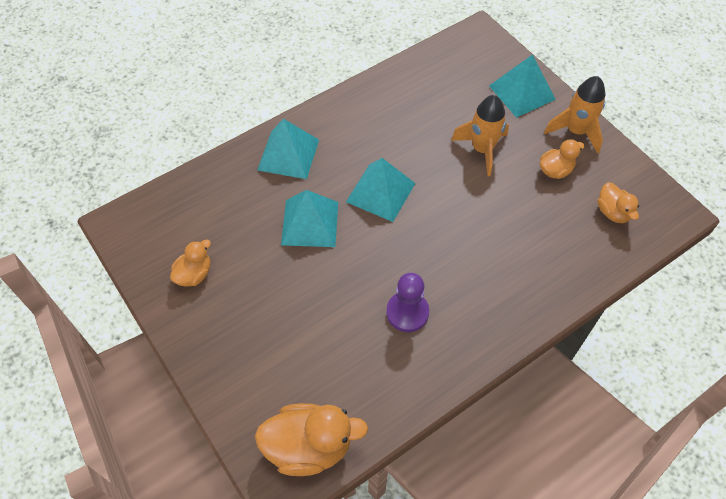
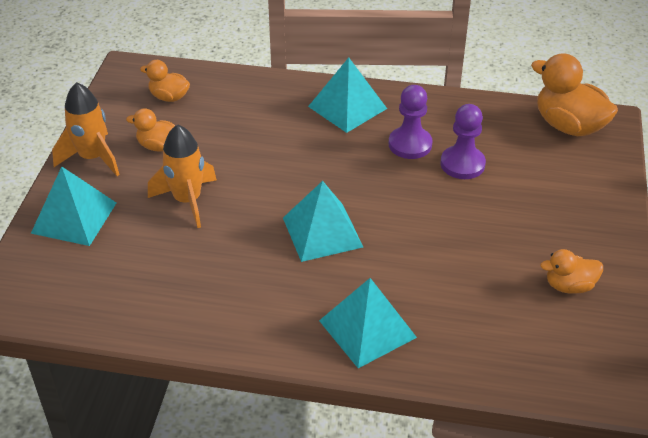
camera: 135 degrees left, 15 degrees down
(310, 223) = (416, 253): turquoise pyramid -> turquoise pyramid (347, 107)
(352, 325) = (462, 164): none -> purple pawn
(612, 212) = (169, 97): orange duck -> orange duck turned 90 degrees counterclockwise

